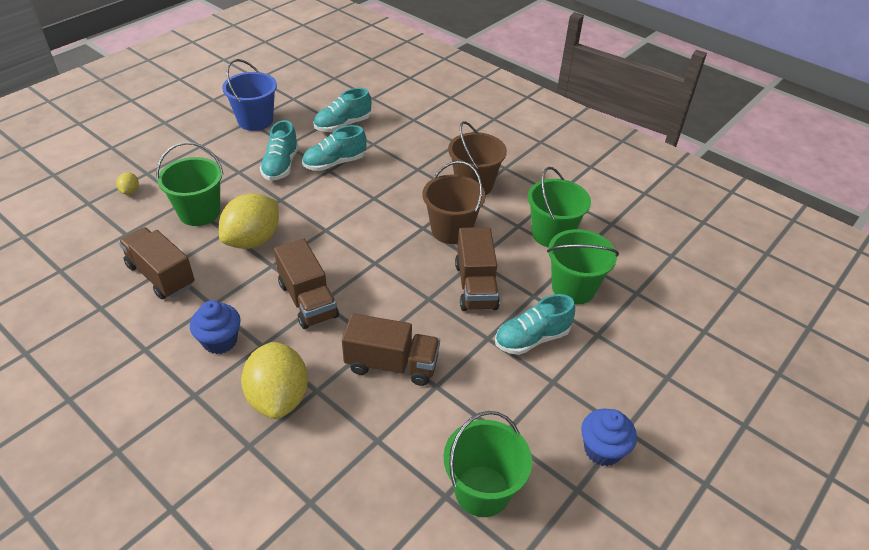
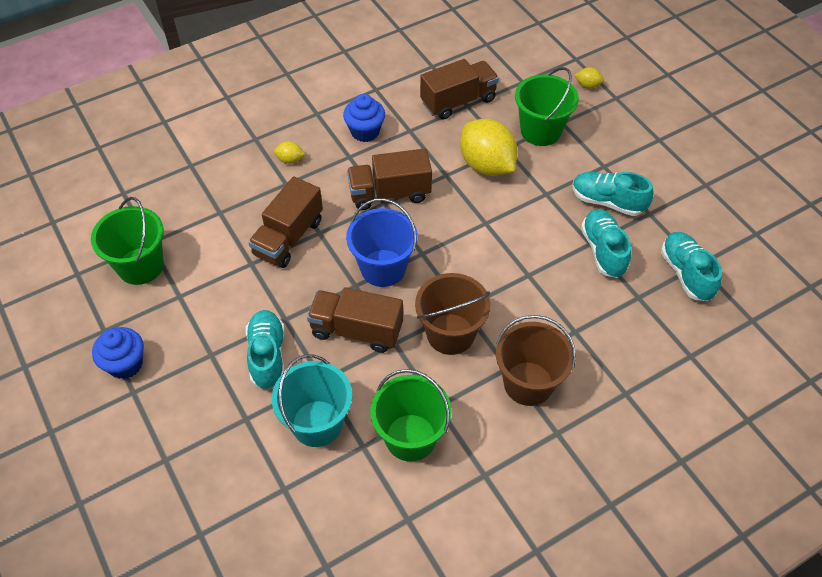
camera: 110 degrees right, 10 degrees up
(255, 121) = (706, 190): blue bucket -> blue bucket (383, 268)
(278, 397) = (290, 160): yellow lemon -> yellow lemon, size x0.42
(573, 288) = (317, 423): green bucket -> turquoise bucket

